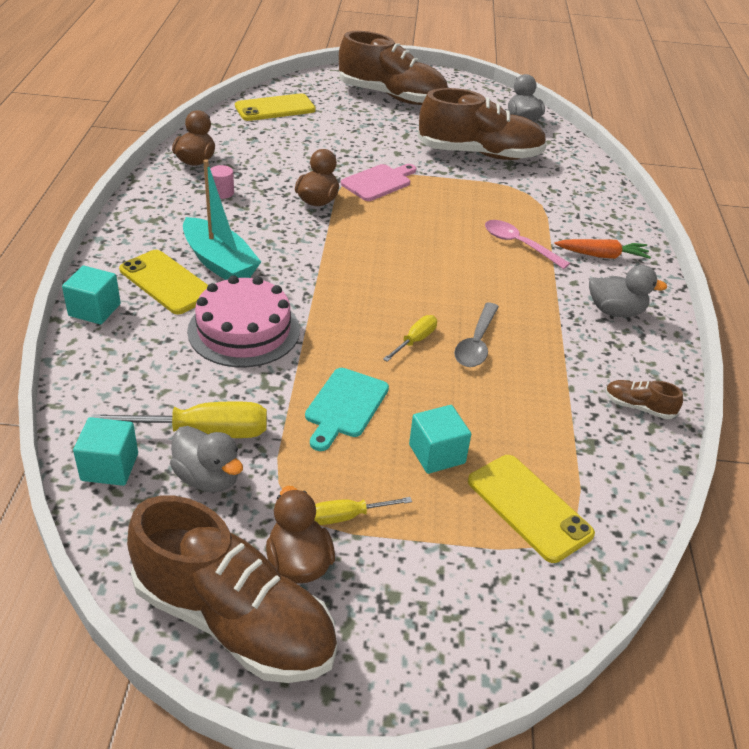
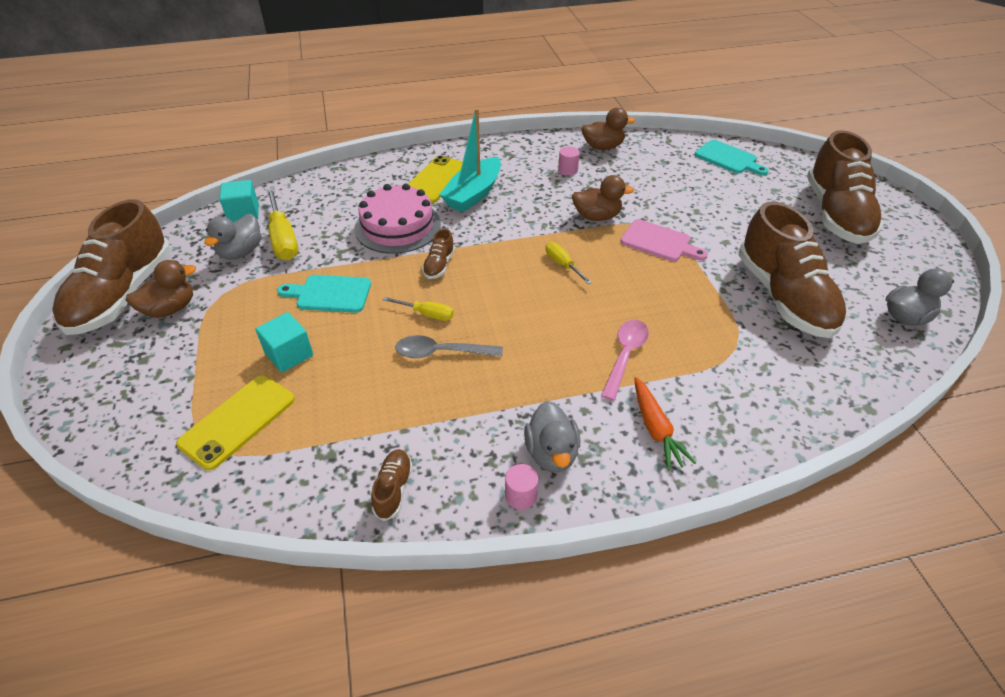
camera: 75 degrees right, 5 degrees up
(94, 310) = (389, 163): turquoise cube -> none
(275, 108) = (728, 158): yellow phone -> turquoise cutting board
(338, 315) = (439, 265): none -> brown shoe
(348, 516) = (215, 321): yellow screwdriver -> yellow screwdriver (562, 264)
(655, 338) = (521, 496): none -> pink cylinder

